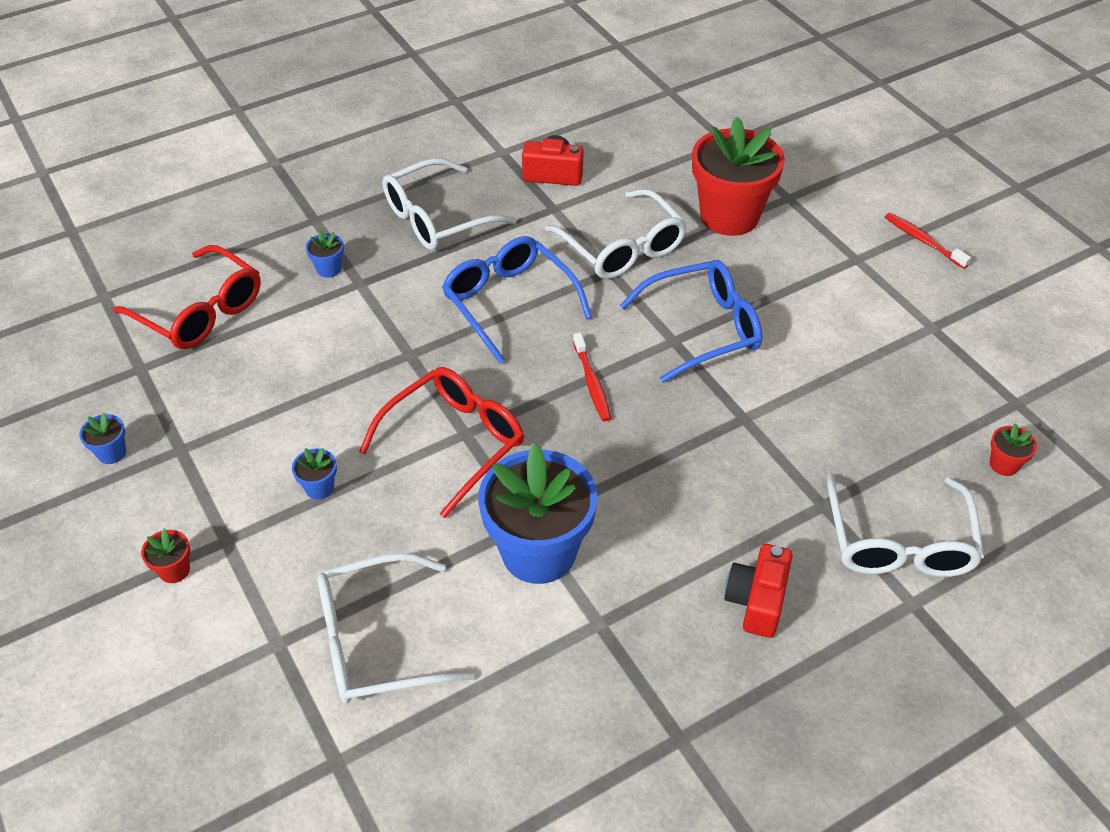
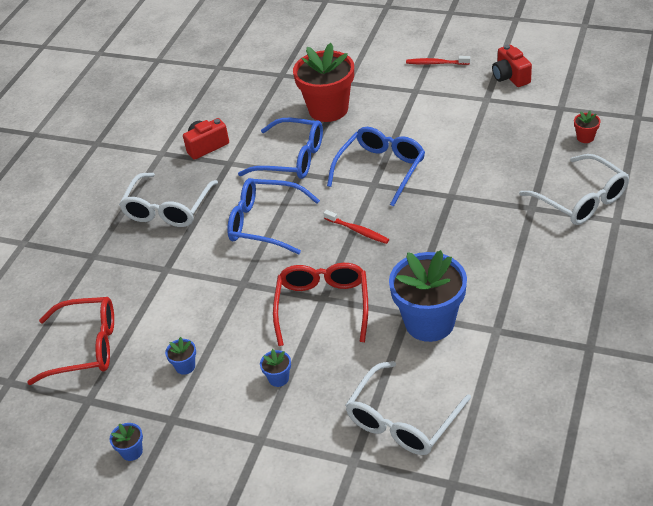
camera: 35 degrees left, 5 degrees down
(174, 570) = (250, 475): red flower pot -> none
(329, 269) = (137, 274): blue flower pot -> blue flower pot (185, 366)
(622, 248) = (292, 158): white glasses -> blue glasses
(756, 601) = (552, 268): red camera -> red camera (510, 77)

